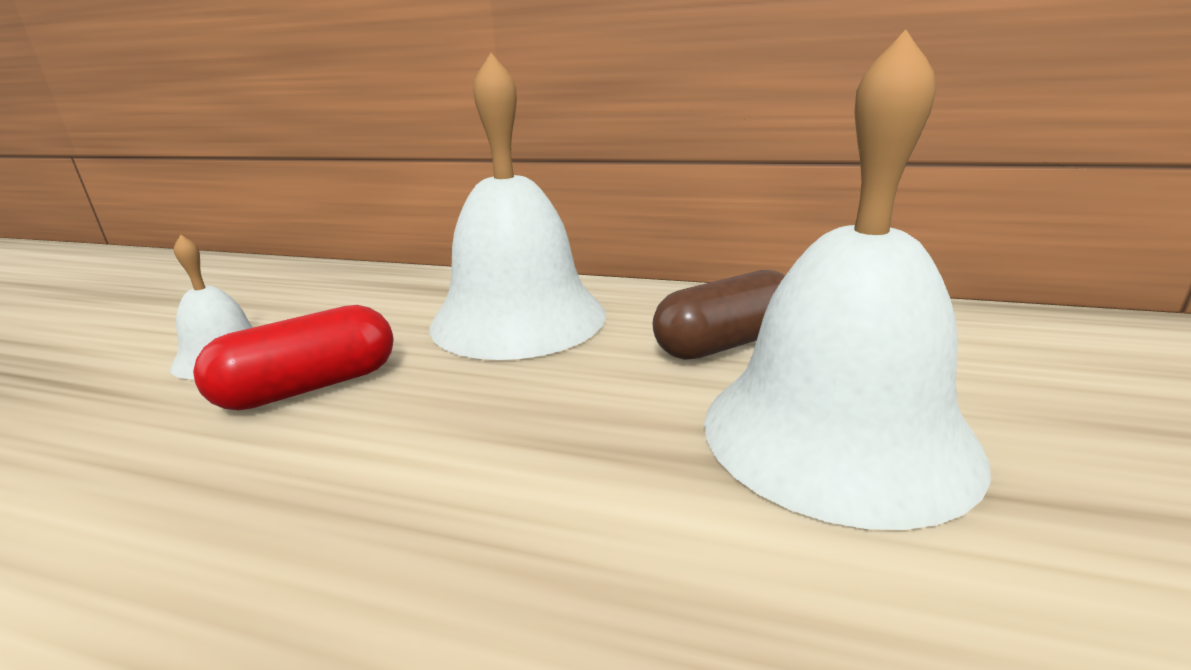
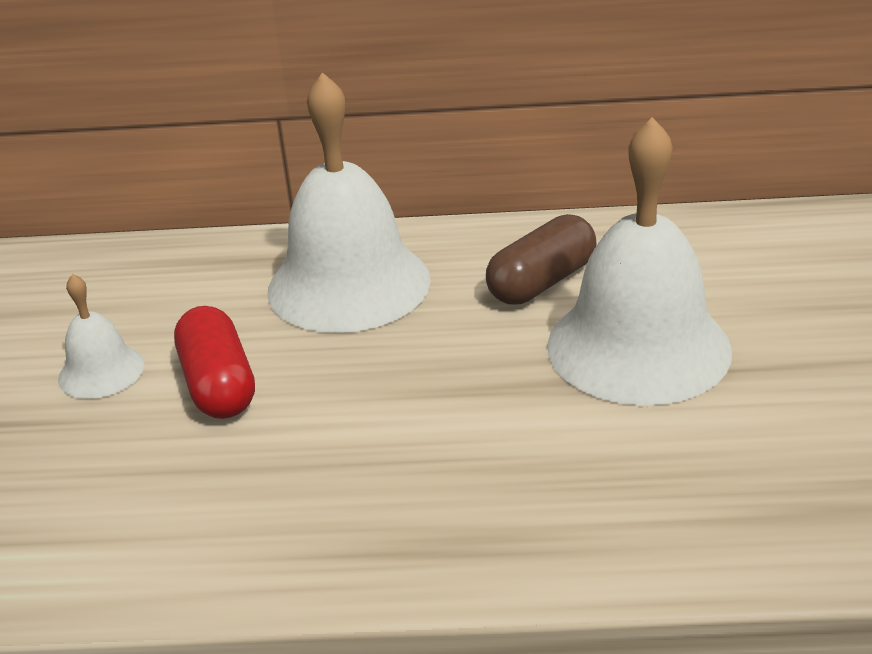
camera: 15 degrees left, 10 degrees up
(310, 387) = (219, 385): red capsule -> red capsule turned 60 degrees counterclockwise

